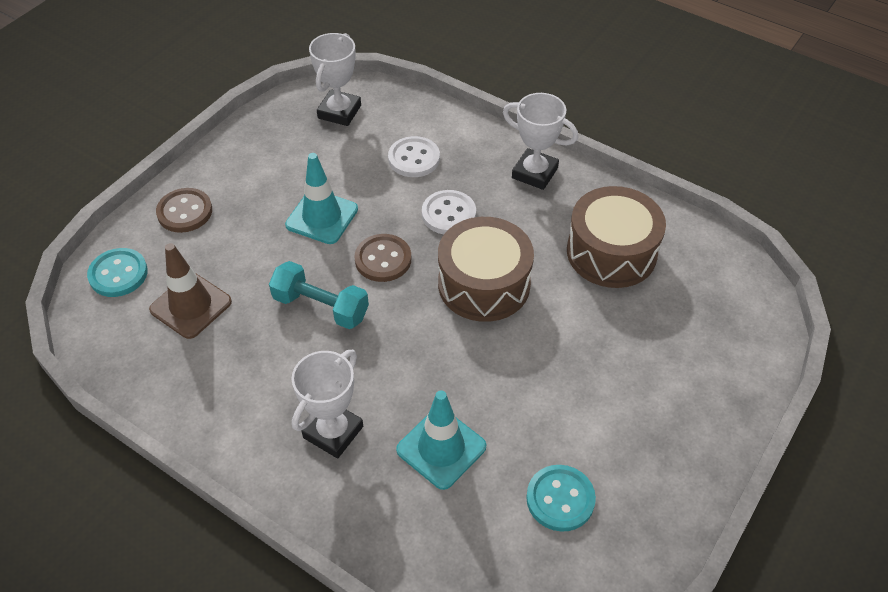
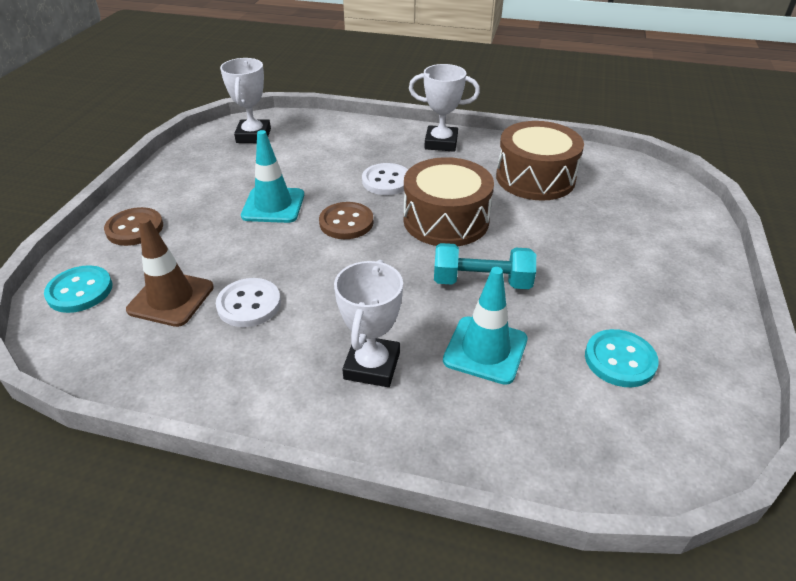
camera: 20 degrees left, 10 degrees down
(321, 307) = (306, 269): turquoise dumbbell -> turquoise dumbbell (481, 282)
(414, 158) = (335, 152): white button -> white button (249, 304)

